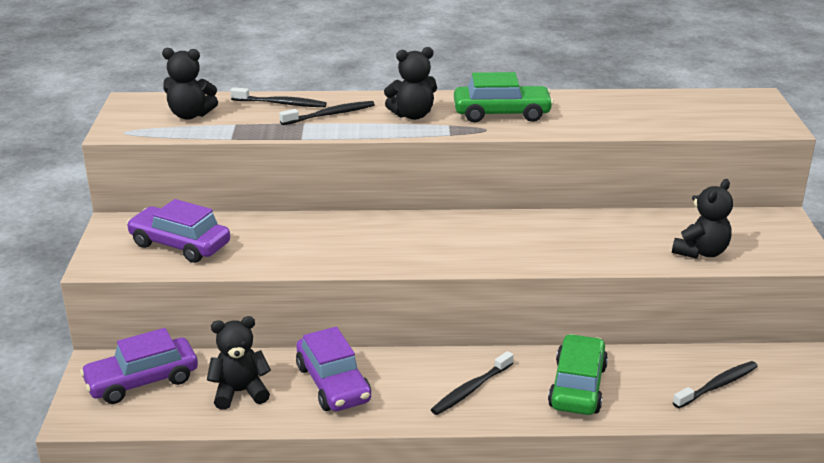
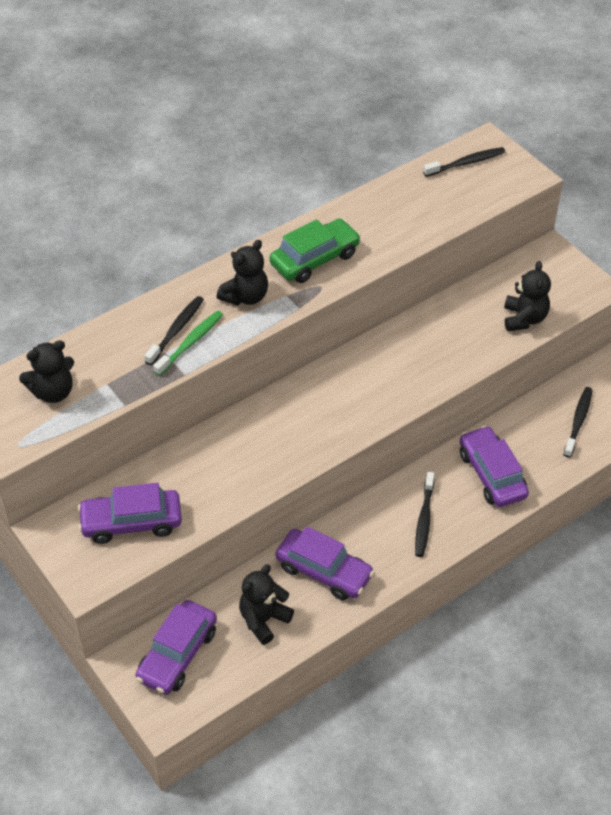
camera: 35 degrees left, 20 degrees up
(281, 104) = (117, 336): black toothbrush -> black toothbrush (466, 163)
(331, 124) = (190, 343): none -> green toothbrush
(577, 386) = (491, 474): green car -> purple car

